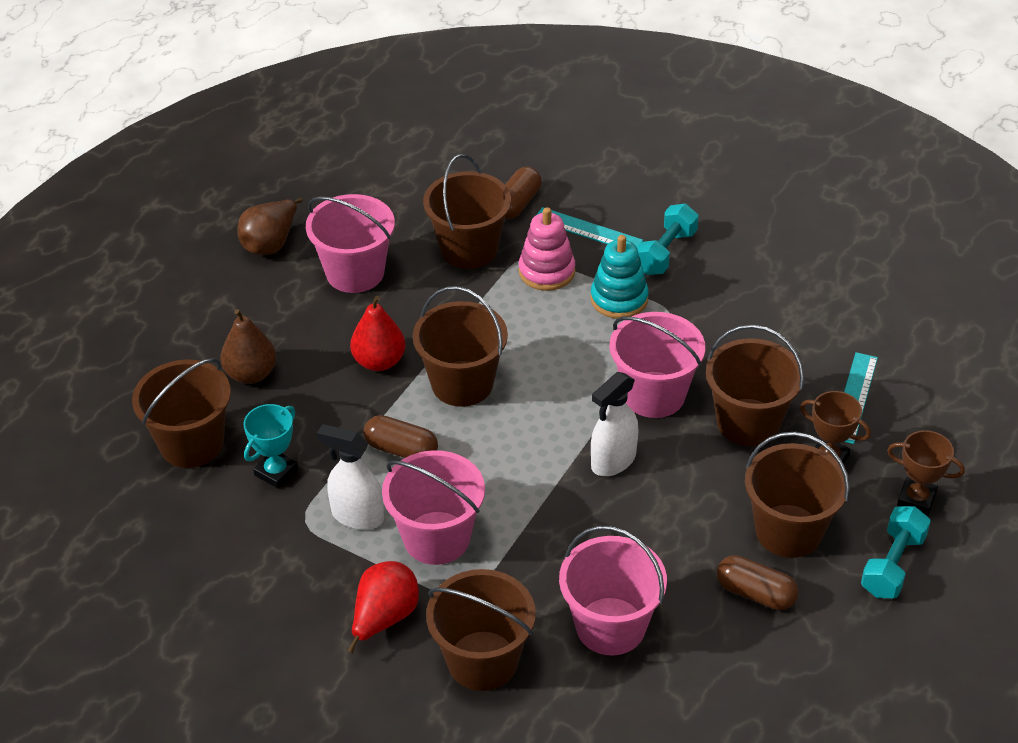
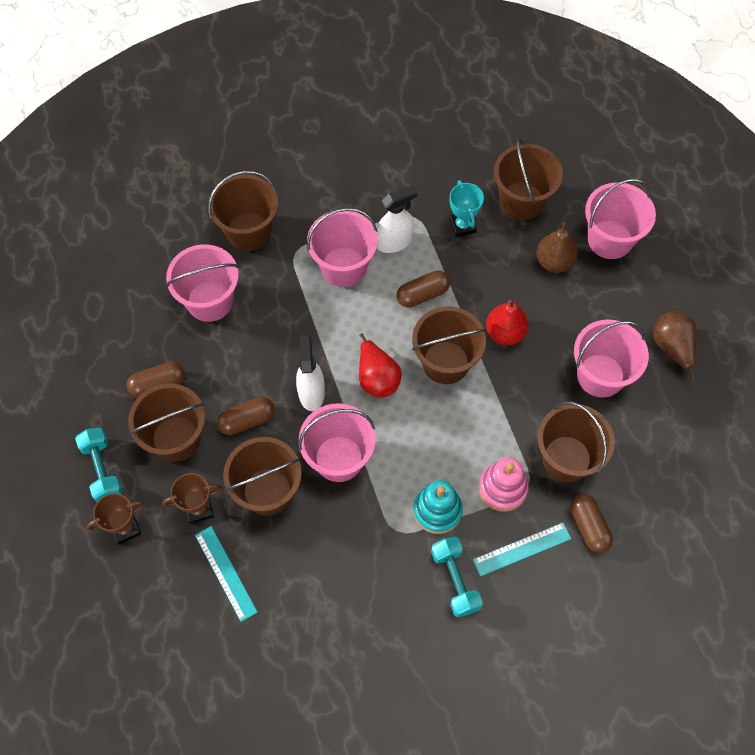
camera: 130 degrees right, 20 degrees up
(178, 348) = (610, 239): none -> pink bucket
(384, 618) = (316, 209): red pear -> red pear (377, 378)
(701, 489) = (247, 420): none -> brown capsule

